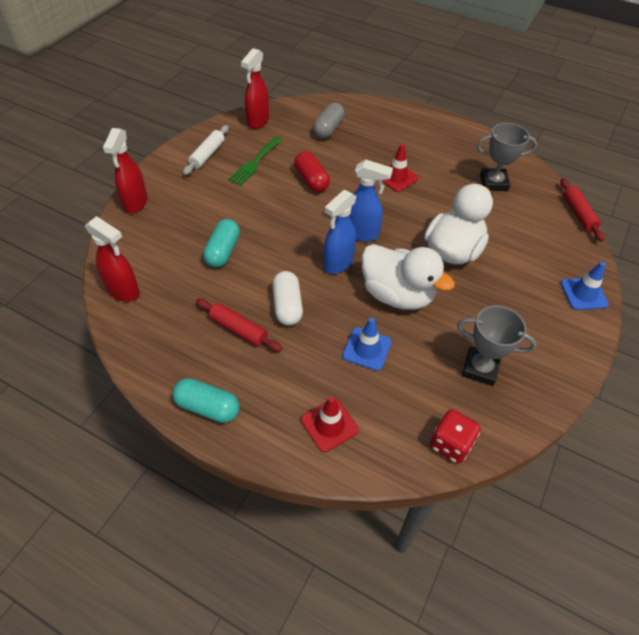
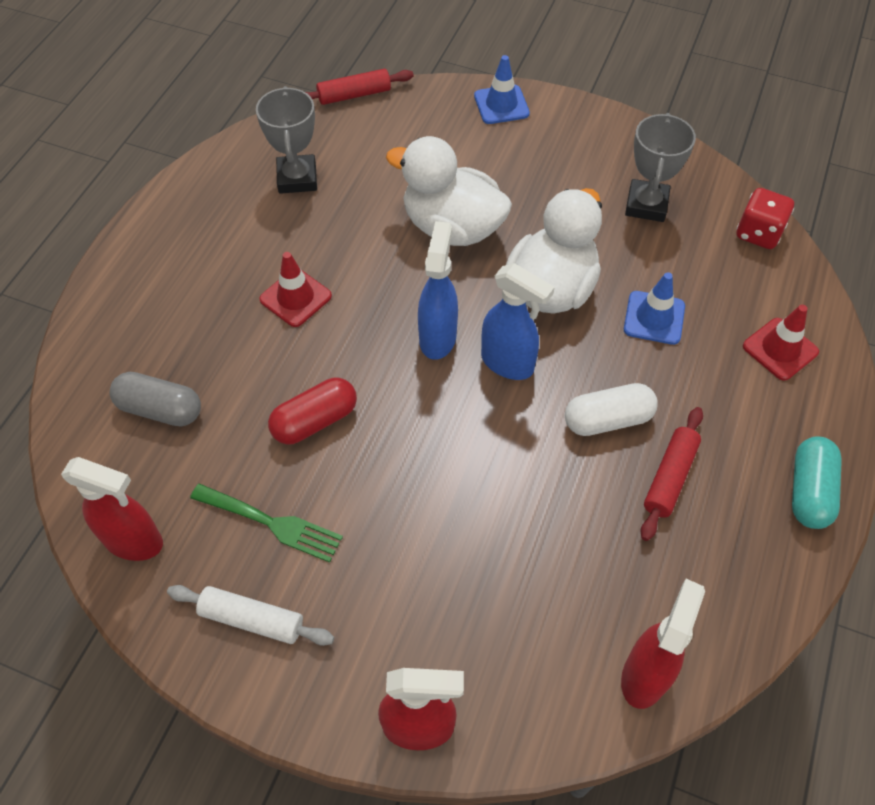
camera: 95 degrees left, 5 degrees up
(223, 251) = (517, 532): turquoise capsule -> none

